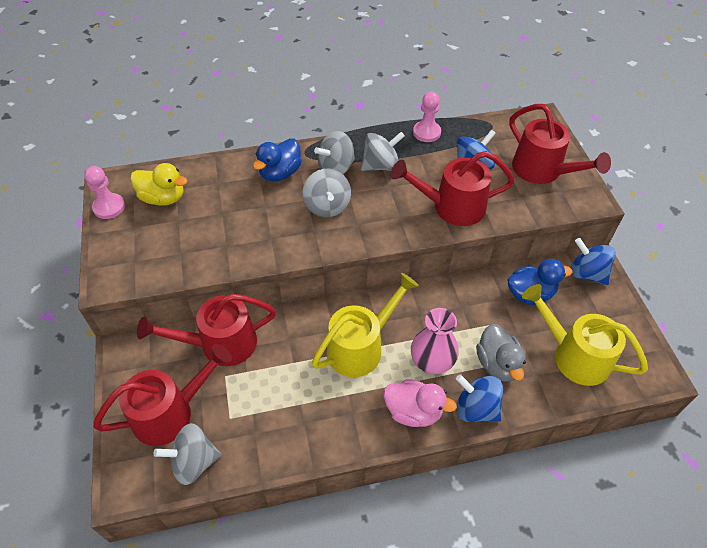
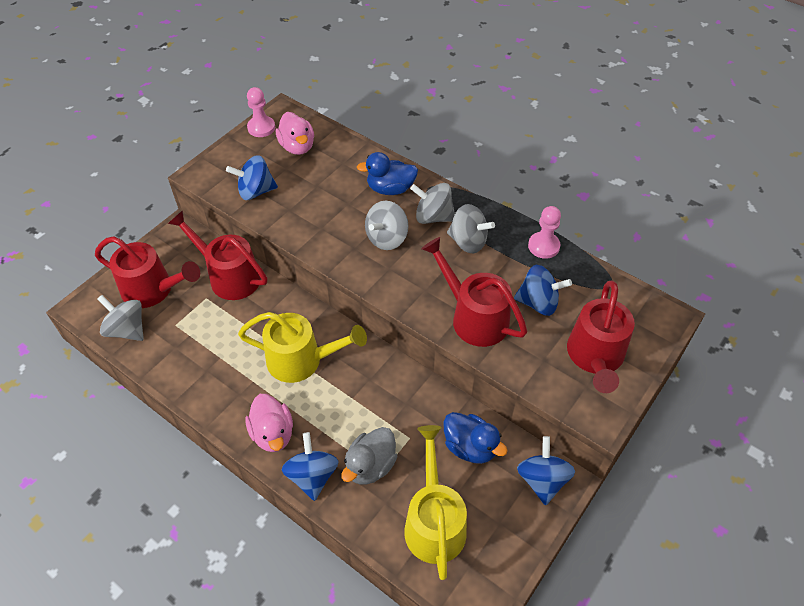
camera: 50 degrees right, 0 degrees up
(163, 198) = (297, 147): yellow duck -> pink duck
(178, 255) = (255, 191): none -> blue spinning top
(432, 360) = (331, 416): pink vase -> none

